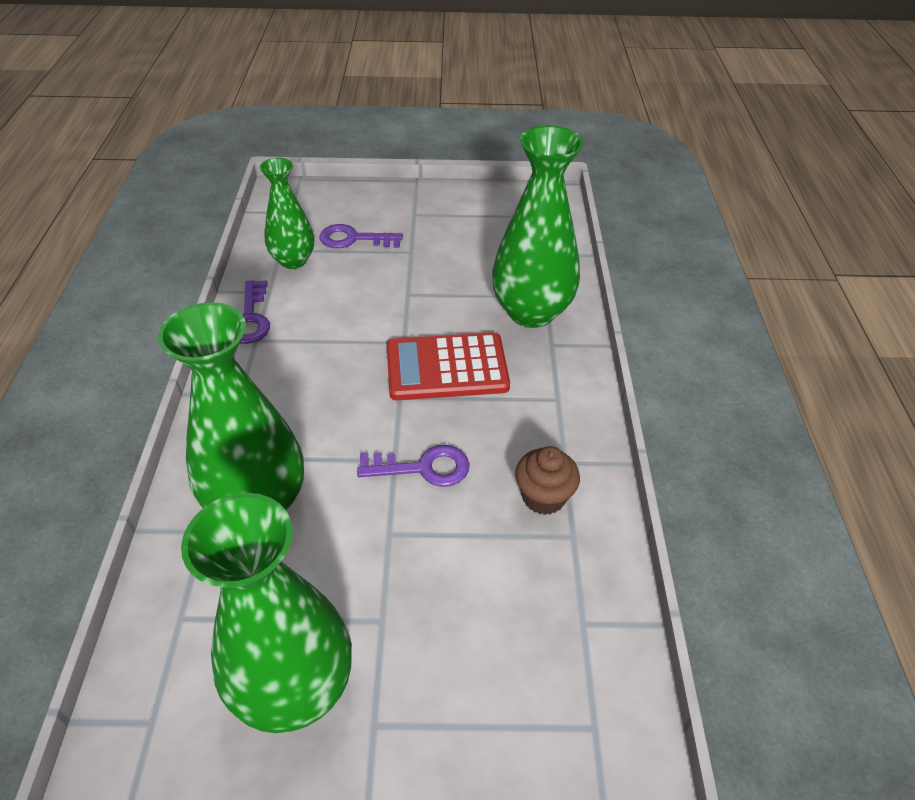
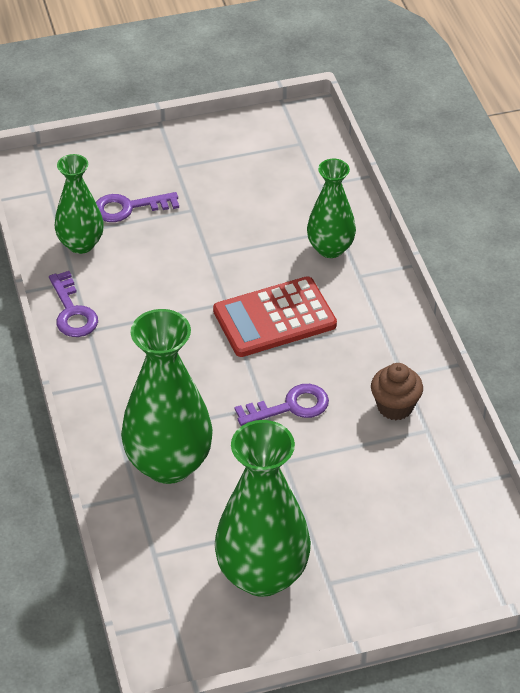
camera: 15 degrees left, 0 degrees up
(531, 312) = (330, 248): green vase -> green vase, size x0.61

